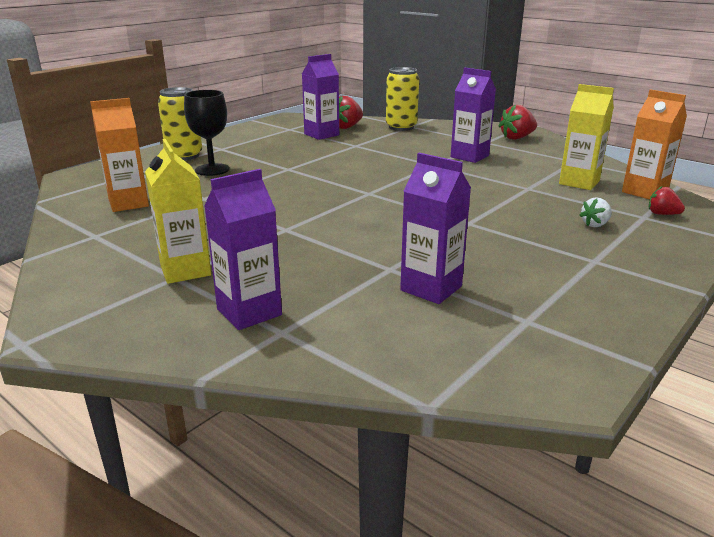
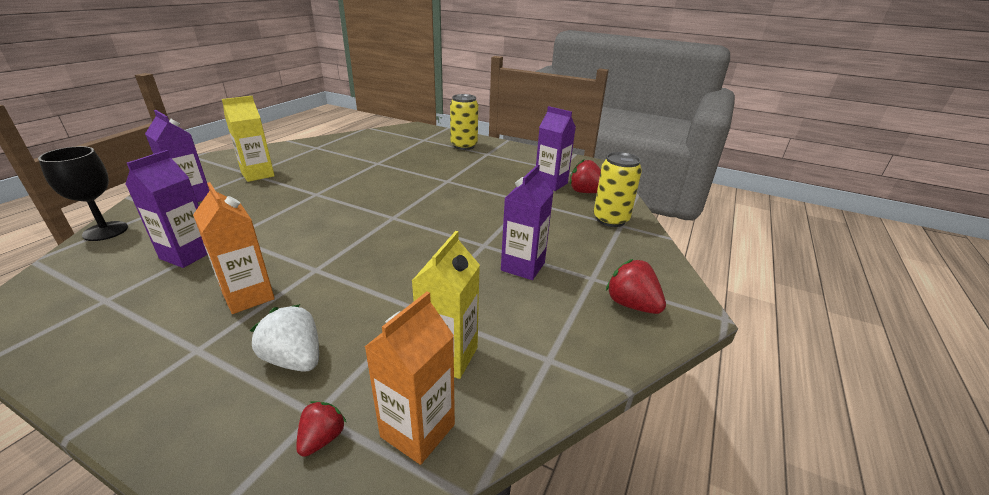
camera: 75 degrees right, 5 degrees up
(128, 203) = (366, 146): orange carton -> orange carton (248, 296)
(212, 170) = (435, 157): black goblet -> black goblet (105, 231)
(595, 224) = (294, 359): white strawberry -> white strawberry, size x1.64

